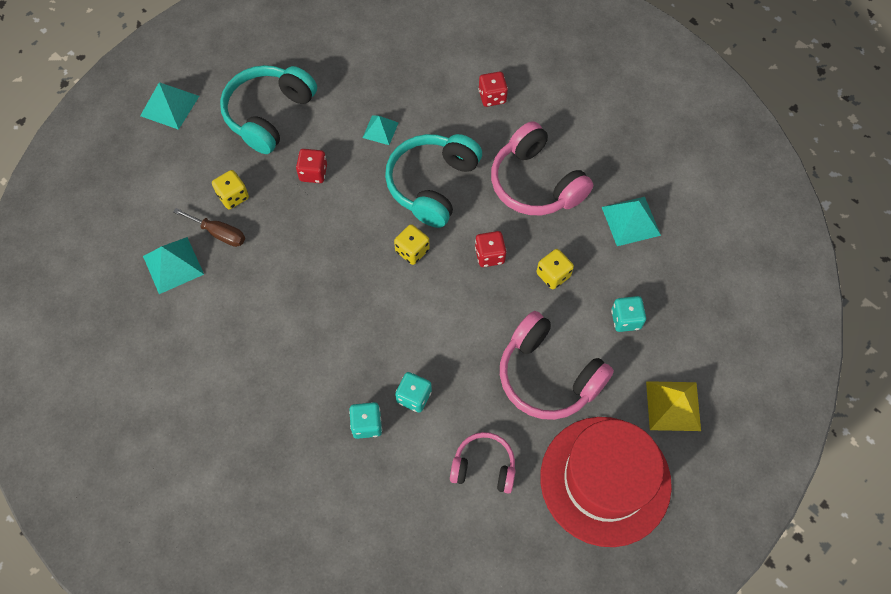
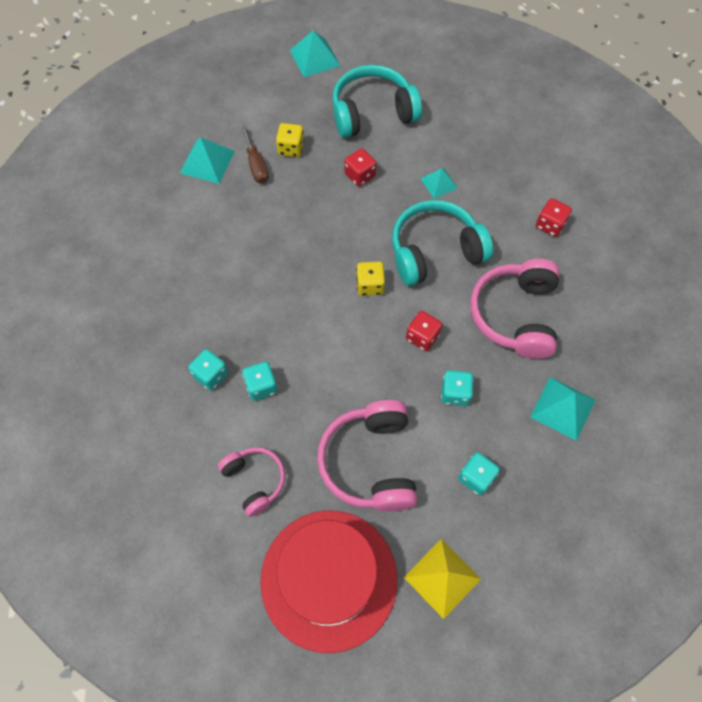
camera: 45 degrees right, 0 degrees up
(553, 275) = (455, 393): yellow dice -> turquoise dice

